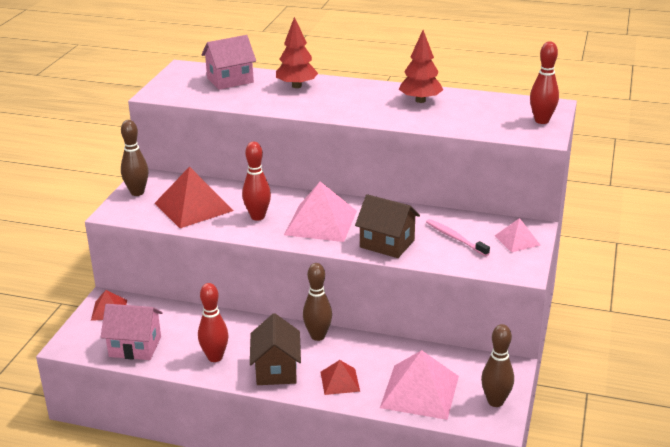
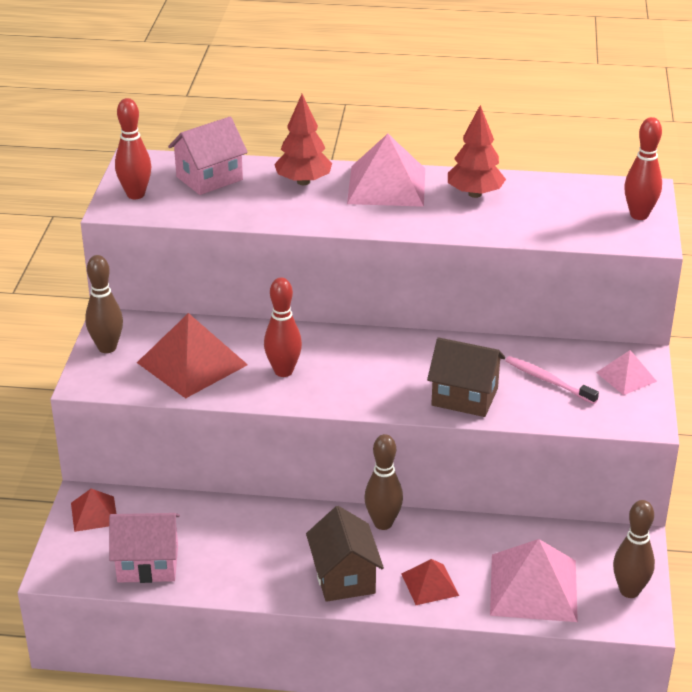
camera: 10 degrees left, 5 degrees up
(215, 357) = (259, 568): red bowling pin -> red bowling pin (135, 195)
(321, 222) = (369, 373): pink pyramid -> pink pyramid (387, 186)

